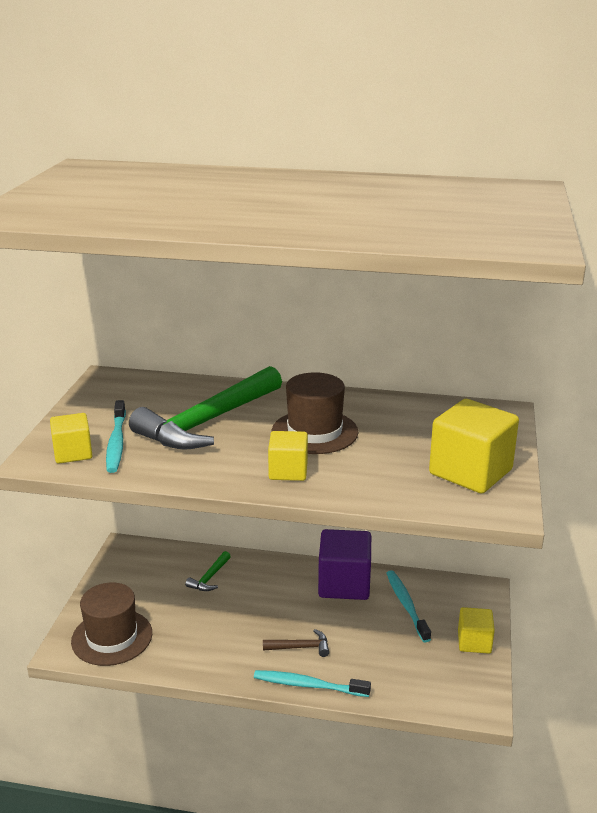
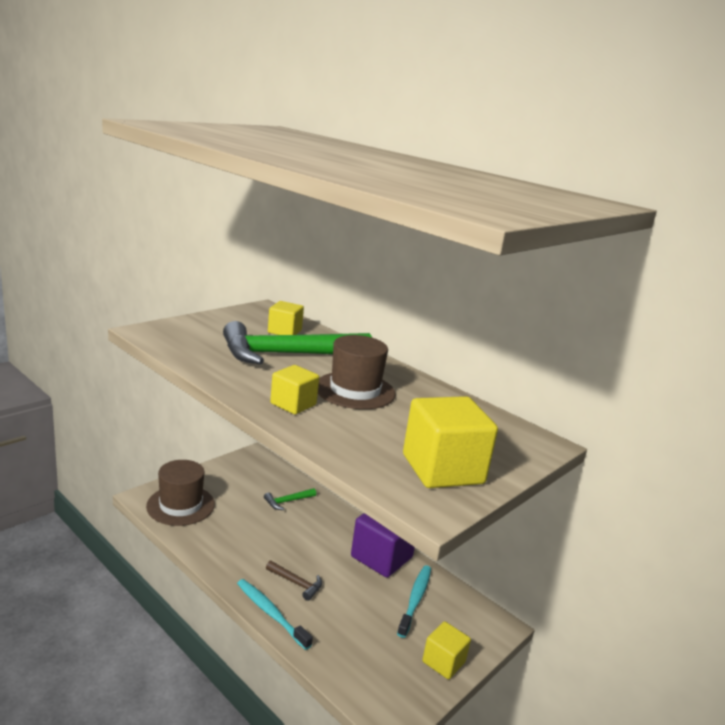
camera: 30 degrees right, 5 degrees down
(73, 453) = (172, 336): yellow cube -> yellow cube (284, 331)
(116, 443) = (208, 342): turquoise toothbrush -> none

